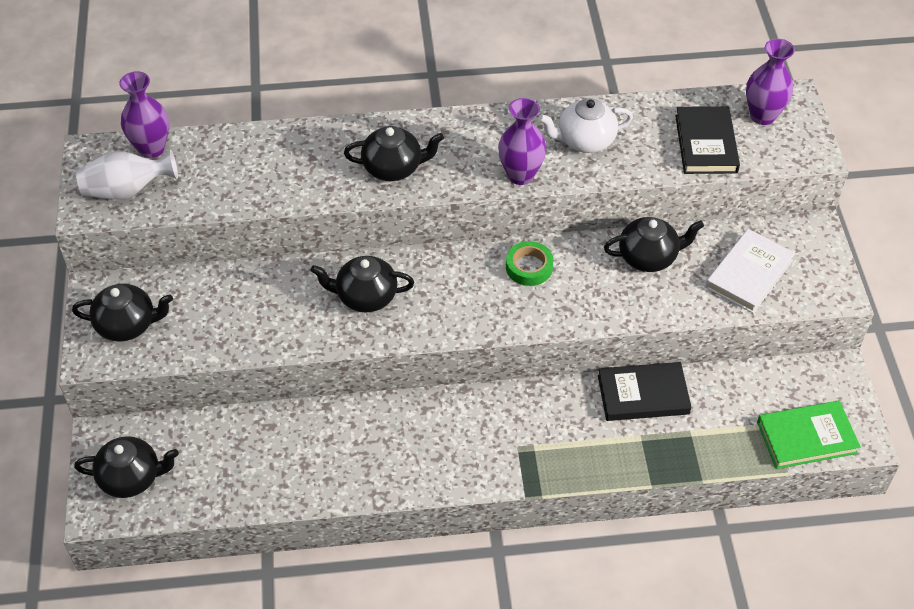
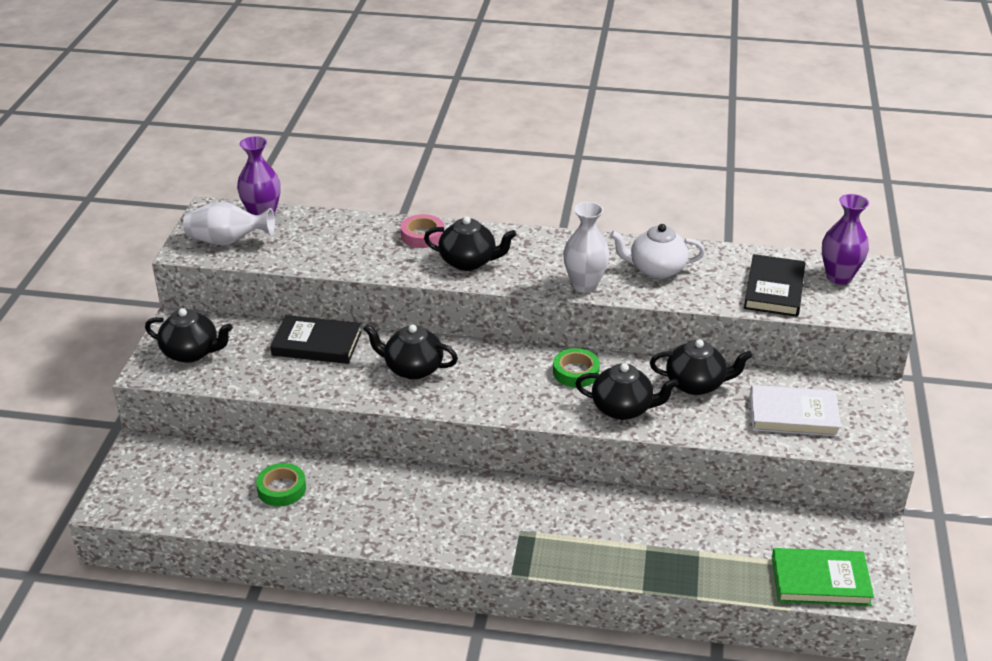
camera: 15 degrees right, 15 degrees down
(131, 478) = (151, 484): black teapot -> black teapot (623, 409)
(268, 452) = (281, 489): none -> green tape
(333, 143) = (422, 236): none -> pink tape
(520, 175) = (584, 285): purple vase -> white vase
(643, 394) = (661, 511): black book -> black book (317, 344)
(749, 274) = (793, 415): white book -> white book turned 45 degrees clockwise

